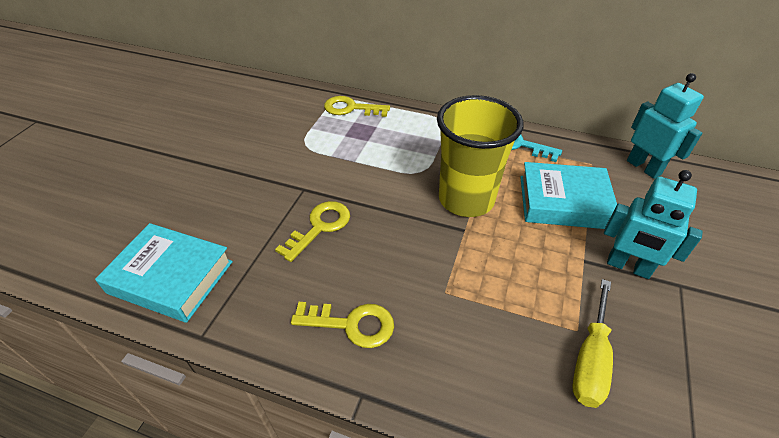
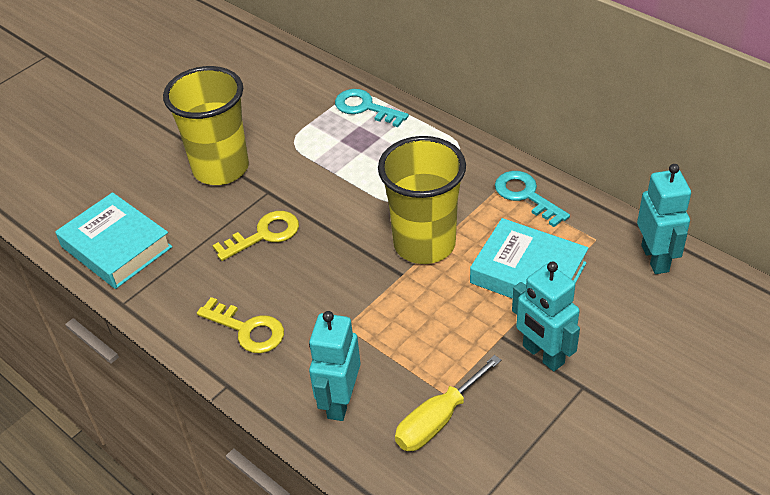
camera: 25 degrees right, 0 degrees up
(249, 179) = (221, 168): none -> yellow cup
(351, 108) = (365, 107): yellow key -> turquoise key
(488, 372) = (340, 401): none -> turquoise robot

